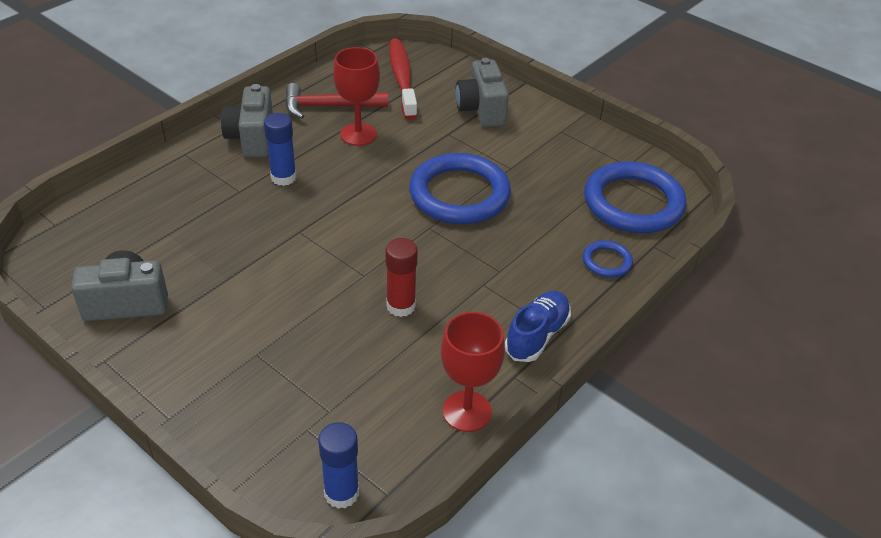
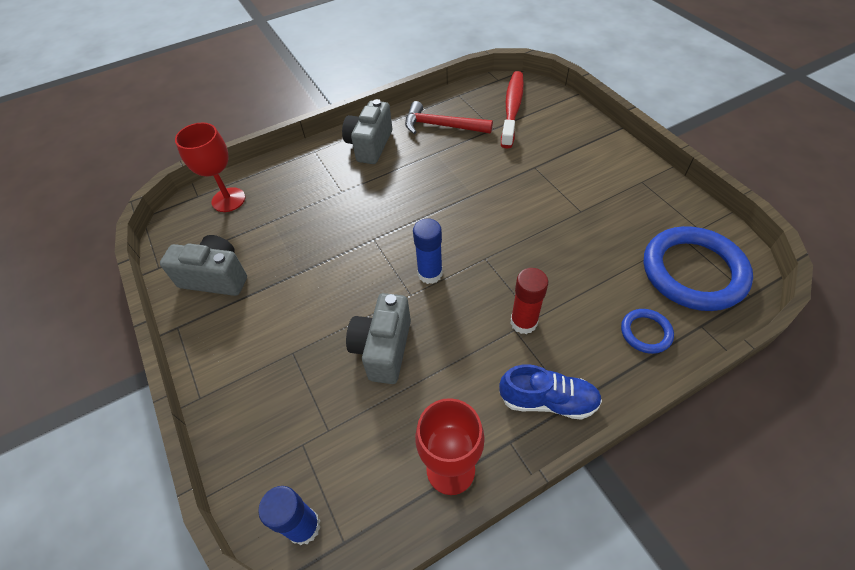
camera: 25 degrees right, 10 degrees up
(283, 177) = (380, 185): blue glue stick -> blue glue stick (430, 274)
(358, 134) = (456, 155): red goblet -> red goblet (228, 200)
(401, 306) = (431, 334): red glue stick -> red glue stick (523, 322)
(459, 194) = (524, 229): blue ring -> none
(481, 110) = (572, 148): grey camera -> grey camera (383, 348)
(537, 336) = (547, 400): blue shoe -> blue shoe turned 45 degrees clockwise

